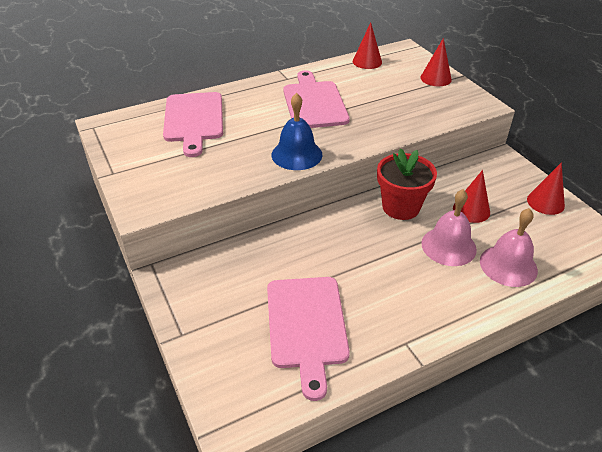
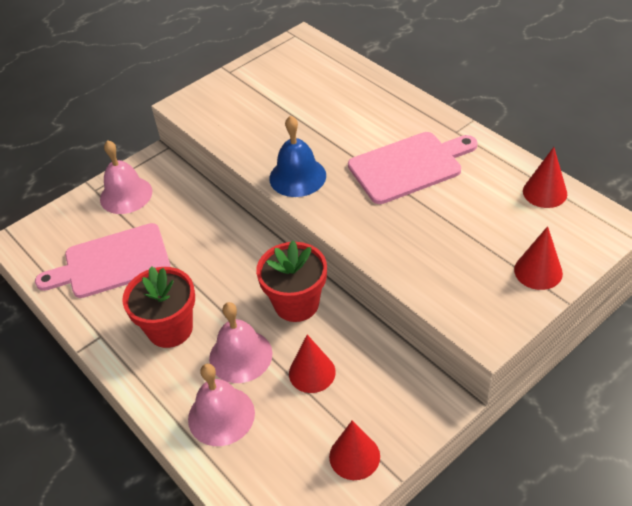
camera: 80 degrees right, 5 degrees up
(194, 120) = (332, 89): pink cutting board -> none
(207, 306) = (126, 195): none -> pink bell
(409, 288) = (170, 329): none -> red flower pot

